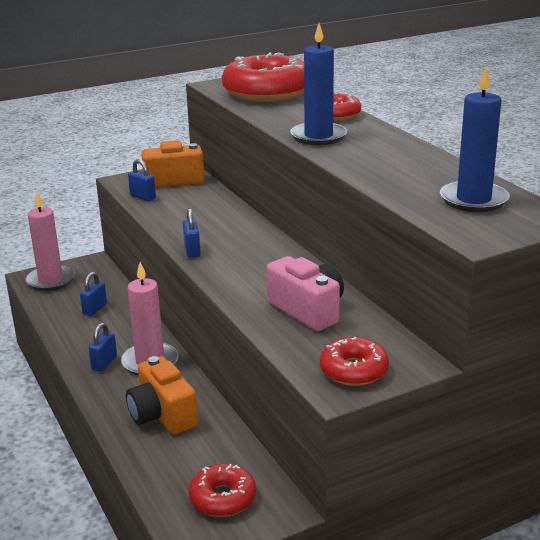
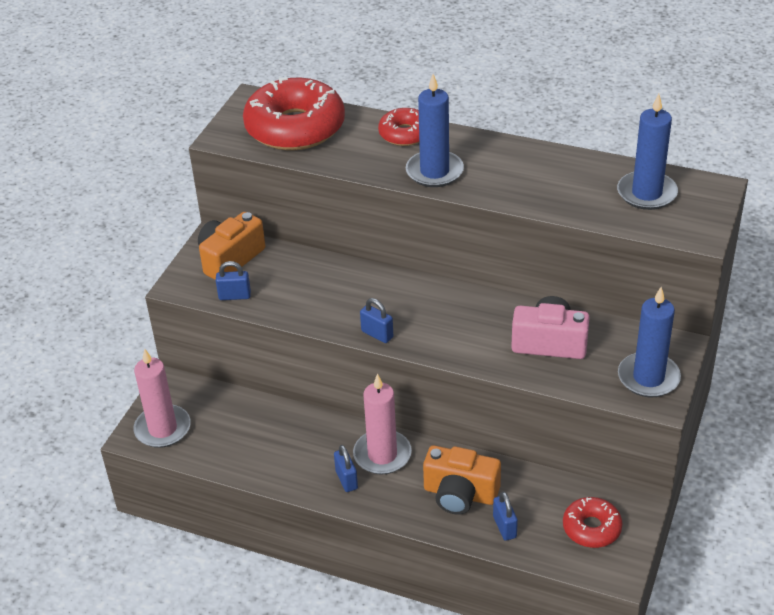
camera: 40 degrees left, 15 degrees up
(95, 309) = (255, 433): blue padlock -> blue padlock (504, 527)
(353, 370) = (648, 378): red donut -> blue candle

